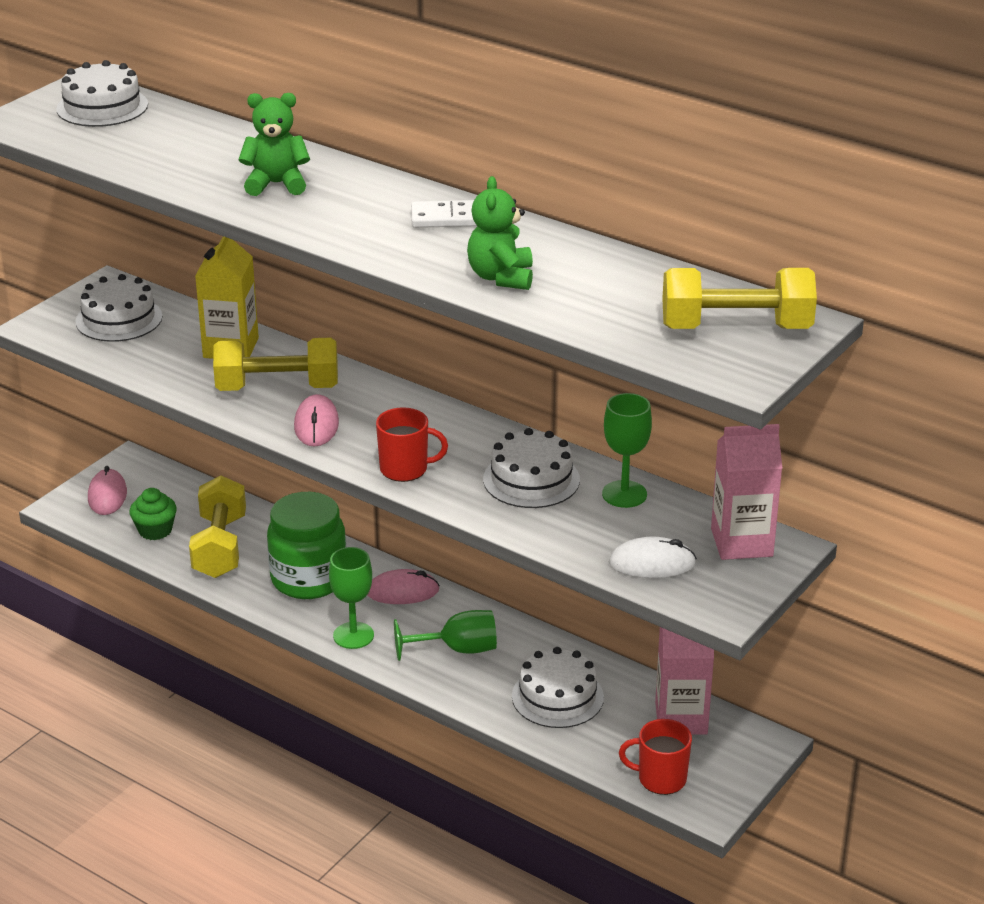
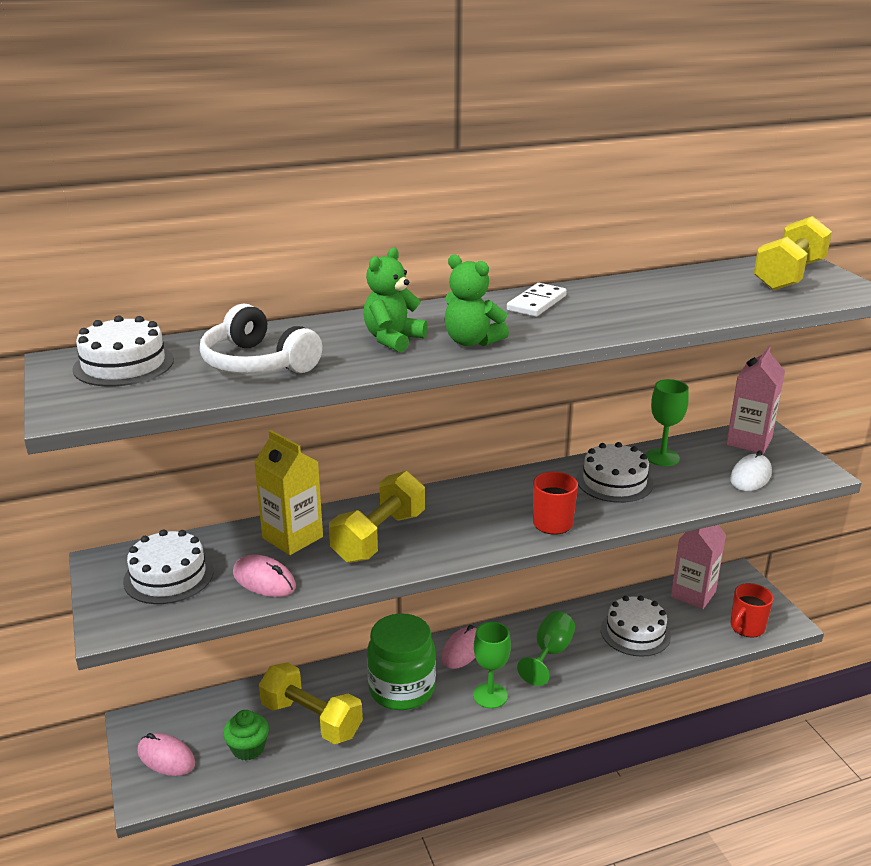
camera: 55 degrees left, 5 degrees down
(162, 151) = (258, 363): none -> white headphones
(316, 425) = (453, 538): pink mouse -> pink mouse (264, 580)
(501, 277) = (649, 312): green teddy bear -> green teddy bear (471, 341)

